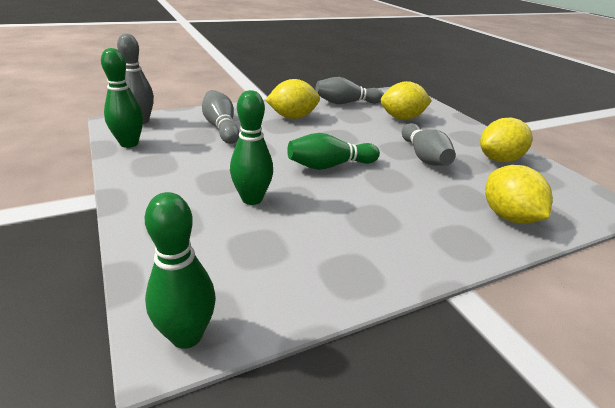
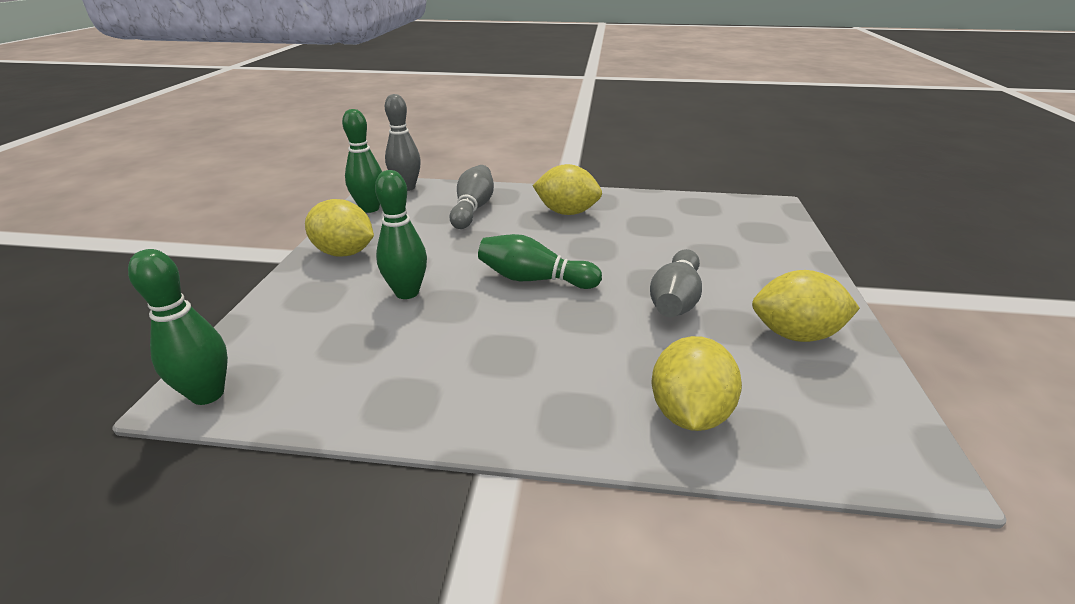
camera: 35 degrees right, 0 degrees up
(346, 103) = (660, 207): grey bowling pin -> none
(402, 118) = (716, 242): yellow lemon -> yellow lemon (344, 253)

